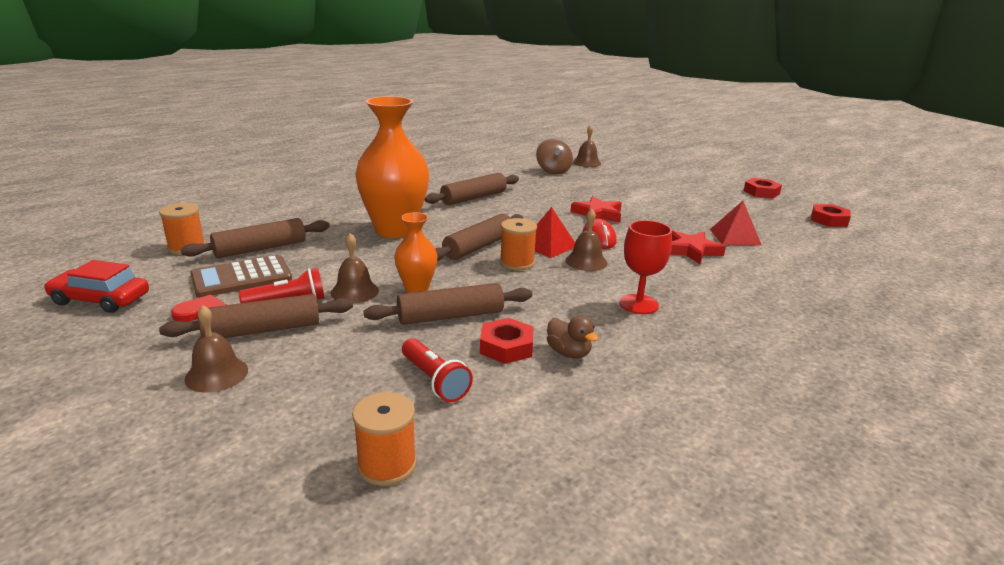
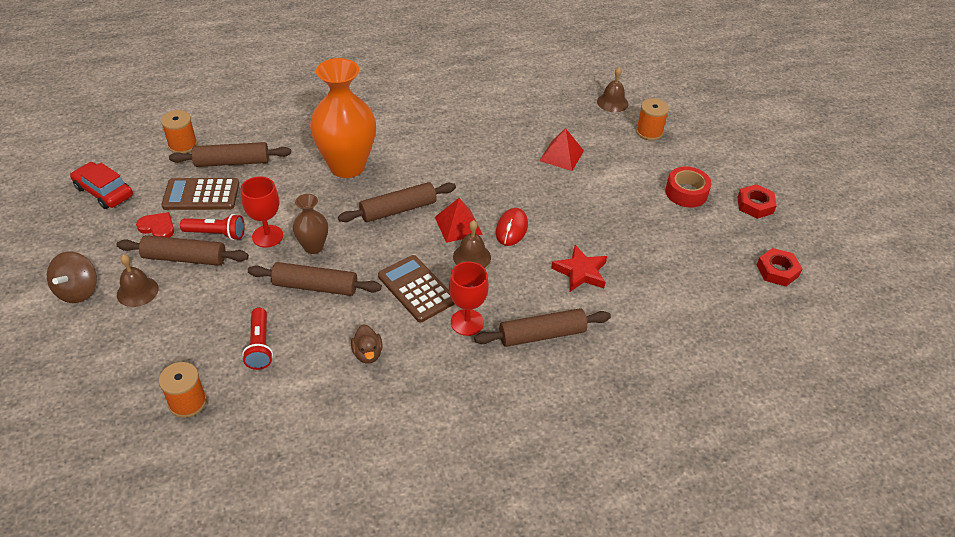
camera: 25 degrees right, 20 degrees up
(354, 291) = (267, 236): brown bell -> red goblet
(416, 288) = (313, 247): orange vase -> brown vase
(473, 198) = (448, 136): brown rolling pin -> brown rolling pin (542, 335)
(506, 347) = (330, 332): red nut -> none
(517, 263) = (413, 240): orange spool -> orange spool (649, 132)
(553, 171) = (563, 109): brown spinning top -> brown spinning top (78, 291)
(560, 293) = (416, 289): none -> brown calculator
(597, 214) = (543, 193): red star -> none
(705, 195) = (686, 193): none -> red tape
(735, 237) = (644, 266): red pyramid -> red pyramid (561, 155)

